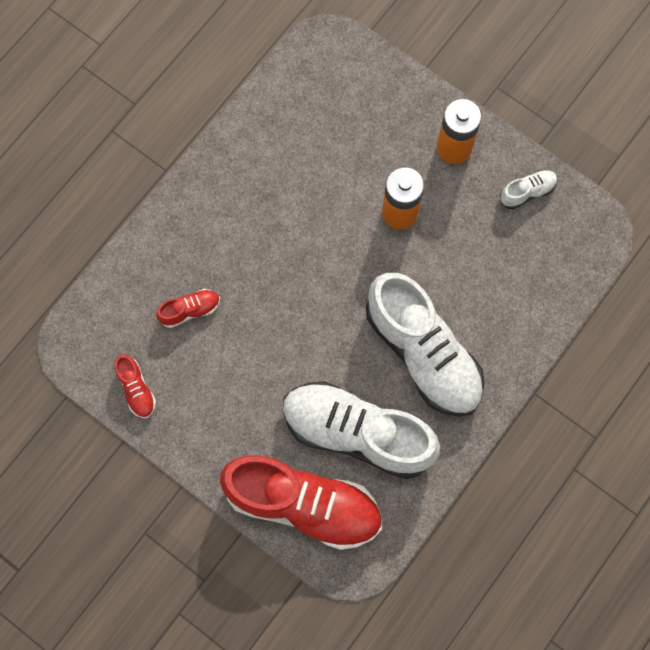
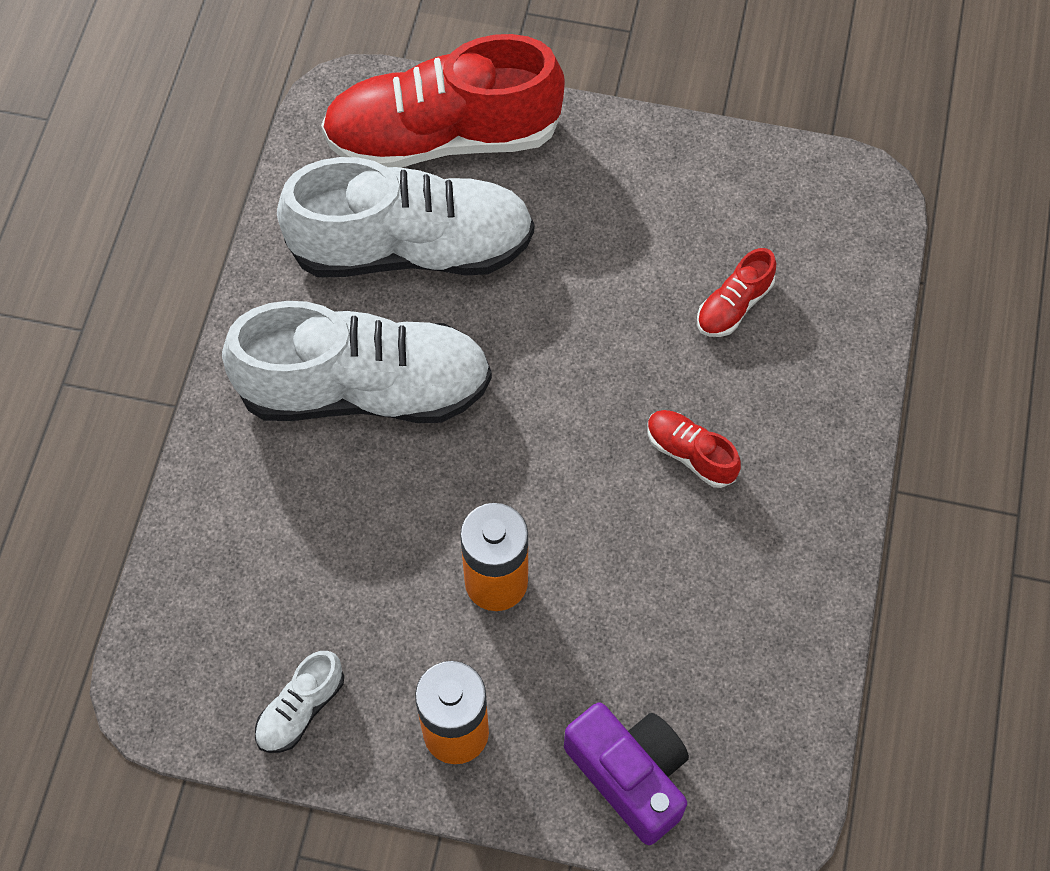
camera: 155 degrees right, 10 degrees down
(136, 389) = (744, 178): red shoe -> red shoe (690, 454)
(378, 92) = (630, 775): none -> purple camera
(423, 353) = (365, 389): white shoe -> white shoe turned 150 degrees clockwise

